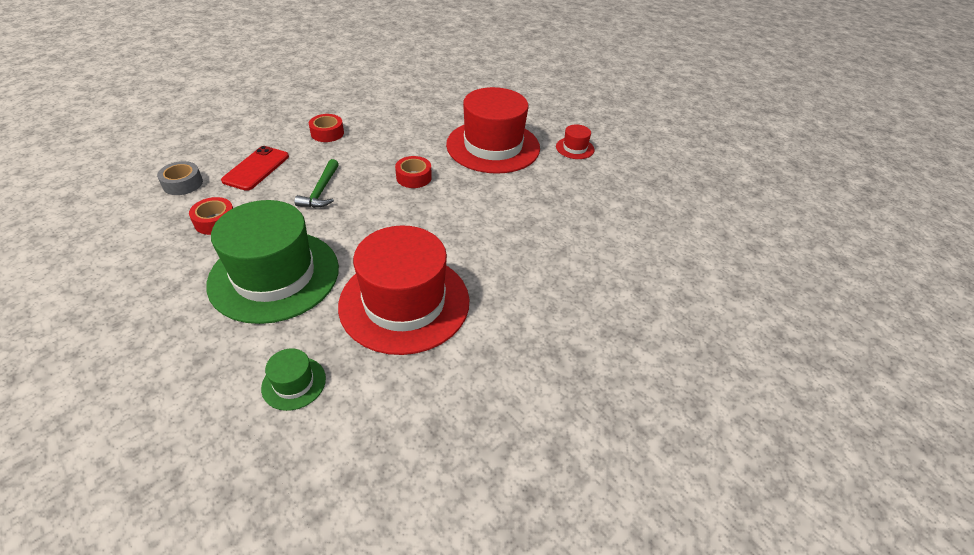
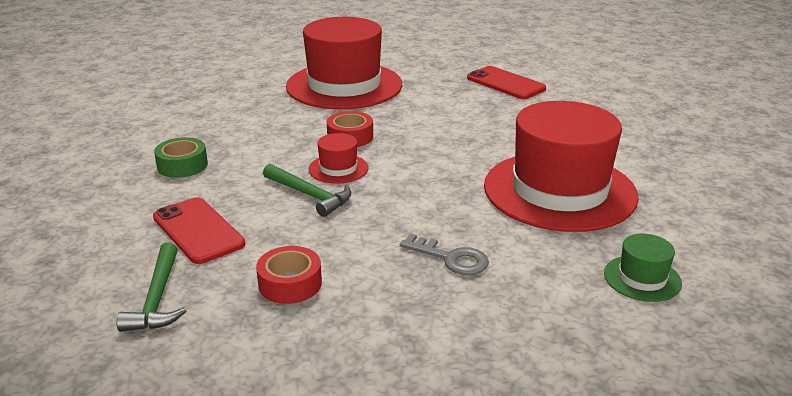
camera: 55 degrees left, 15 degrees down
(183, 183) = (157, 298): grey tape -> green hammer
(274, 275) = (450, 258): green hat -> grey key
(327, 133) = (182, 165): red tape -> green tape
(575, 148) = (396, 54): red hat -> red hat (338, 169)
(579, 218) = (505, 83): none -> red phone

